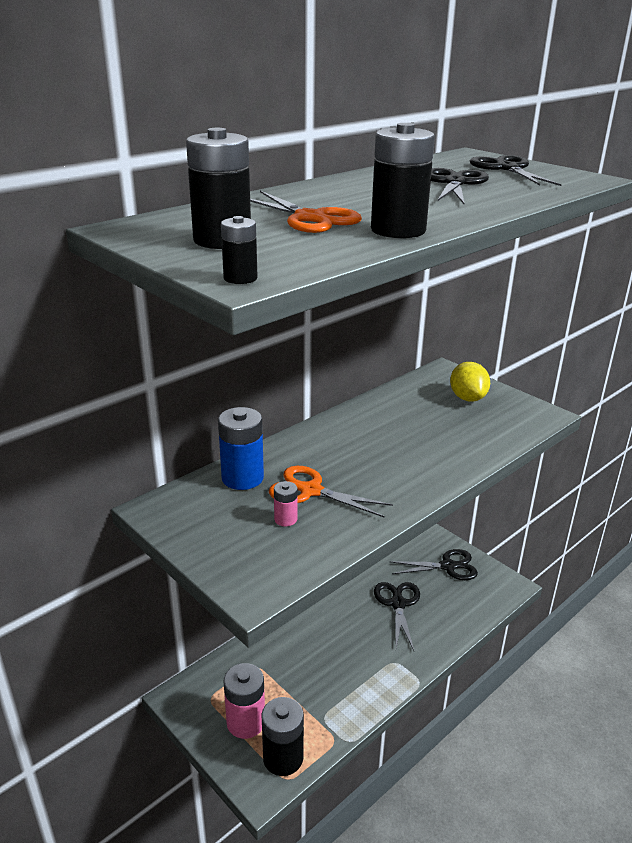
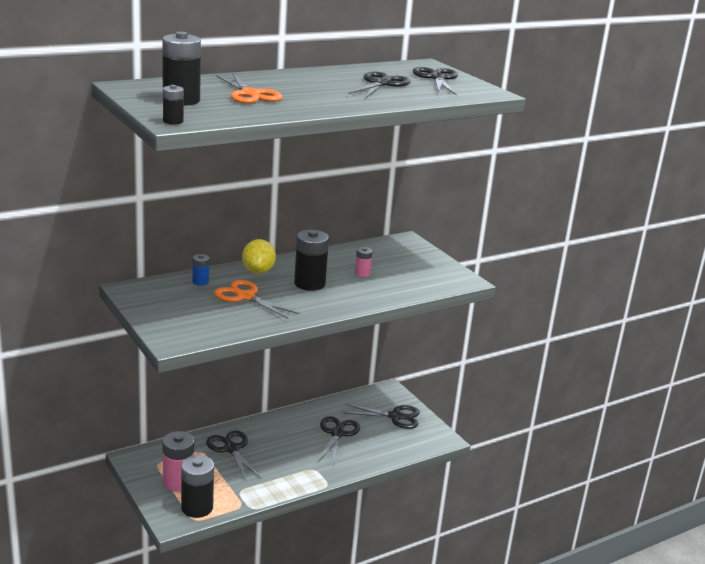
camera: 10 degrees right, 5 degrees down
(242, 478) = (200, 282): blue battery -> blue battery, size x0.51
(285, 519) = (217, 309): pink battery -> pink battery (362, 273)
(290, 654) = (231, 449): none -> black scissors
(398, 230) = (299, 108): black battery -> black battery (309, 284)
(467, 398) = (410, 260): yellow lemon -> yellow lemon (258, 271)

